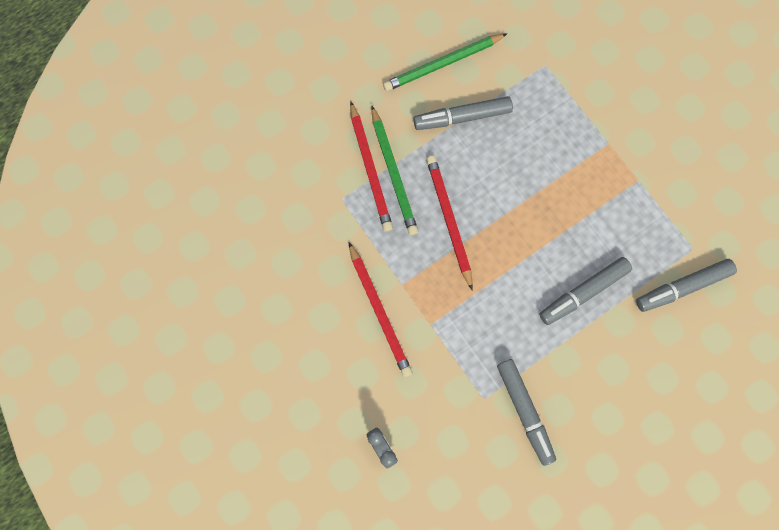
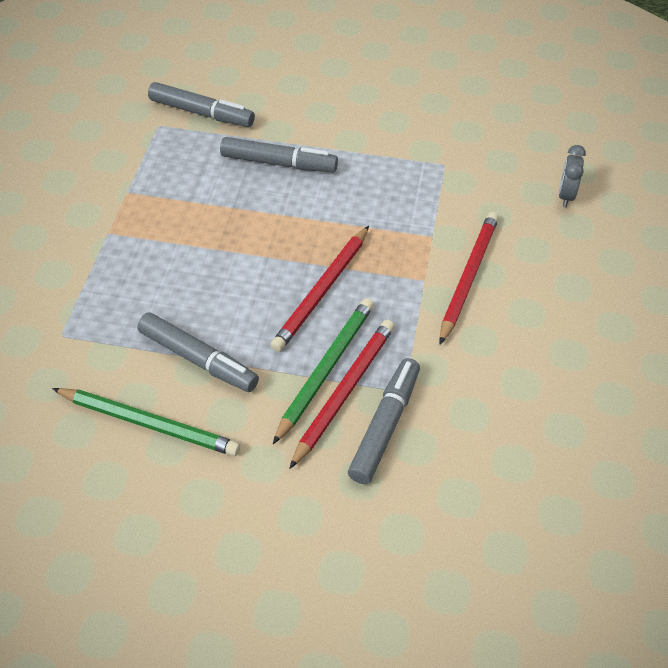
camera: 135 degrees left, 25 degrees down
(525, 411) = (421, 136): grey marker -> grey marker (385, 426)

